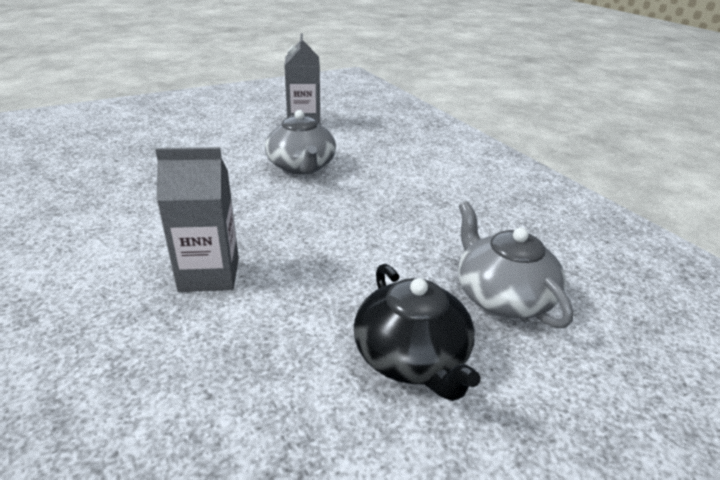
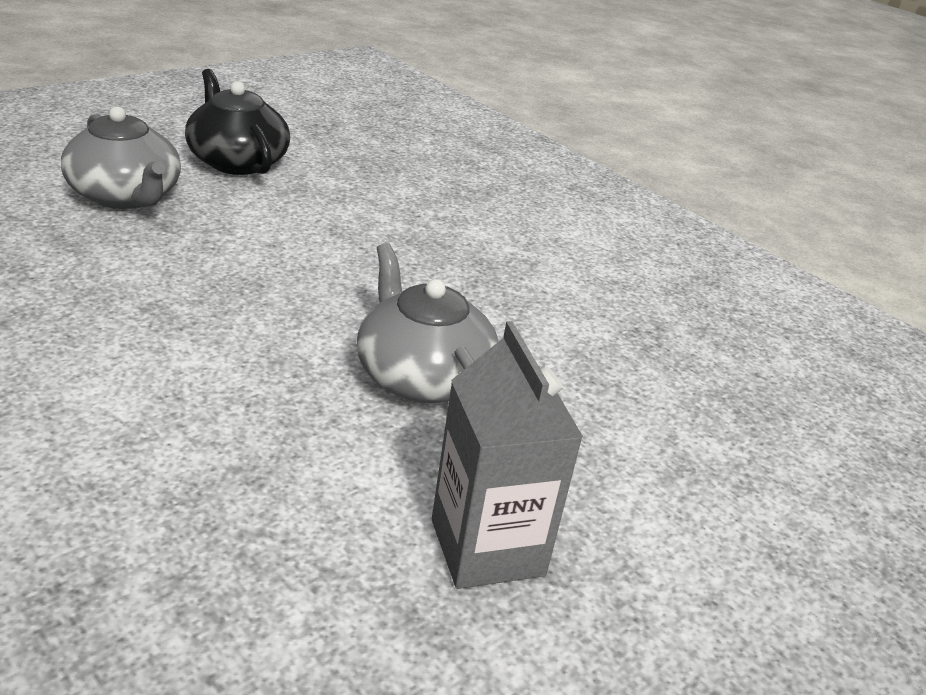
camera: 165 degrees right, 0 degrees up
(209, 274) = (452, 215): grey carton -> none

